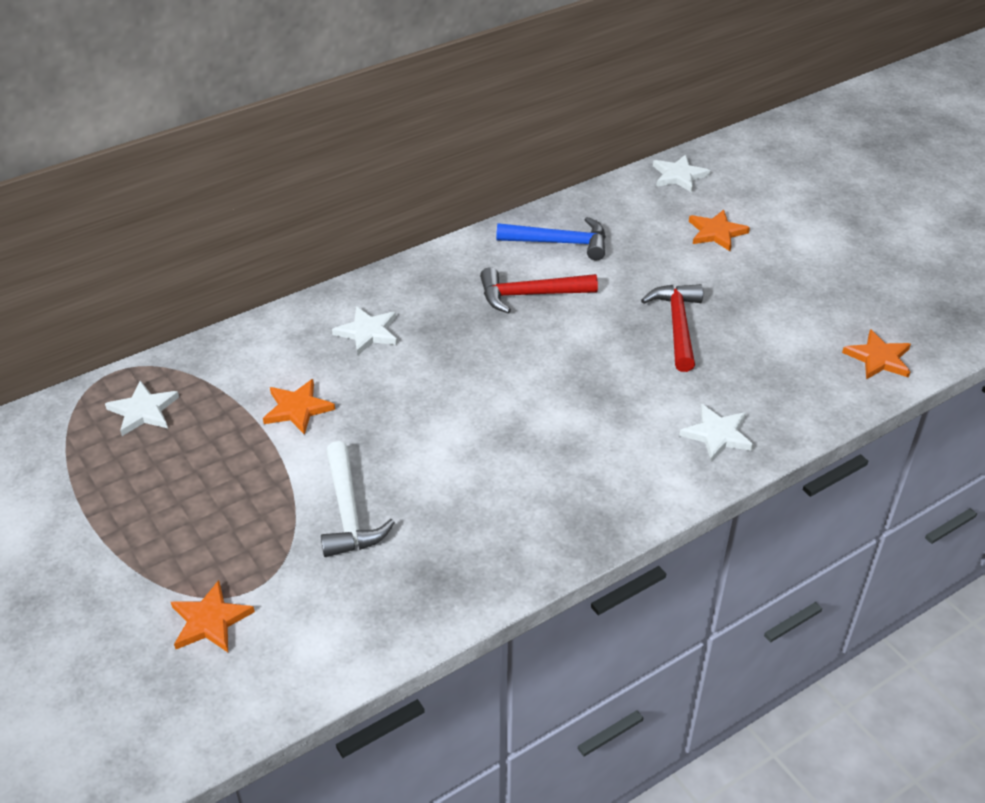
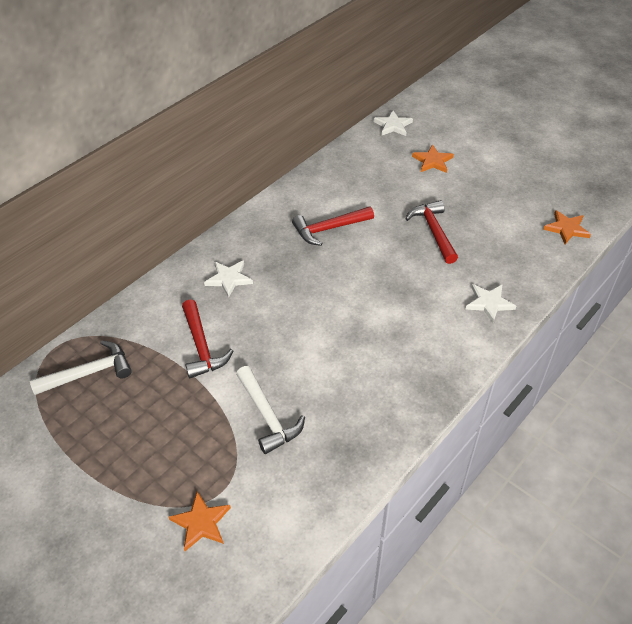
camera: 15 degrees left, 5 degrees up
(143, 411) = (89, 373): white star -> white hammer
(297, 409) = (201, 346): orange star -> red hammer
(559, 243) = (334, 187): blue hammer -> none

